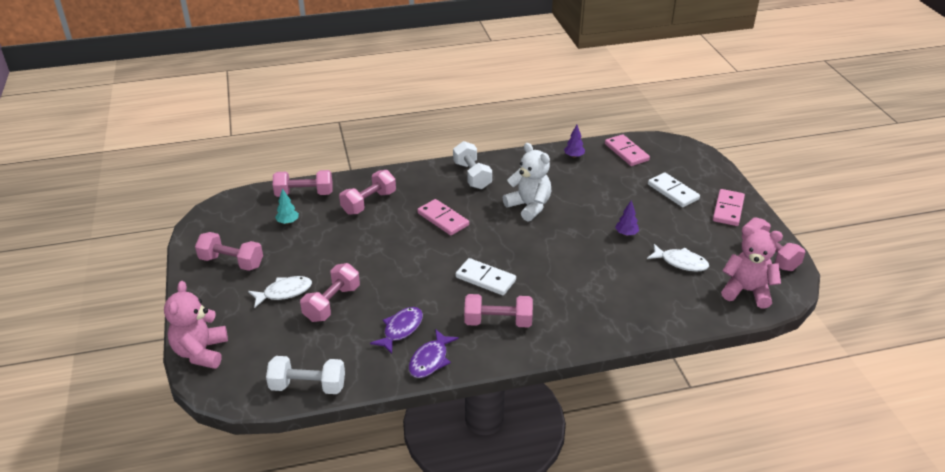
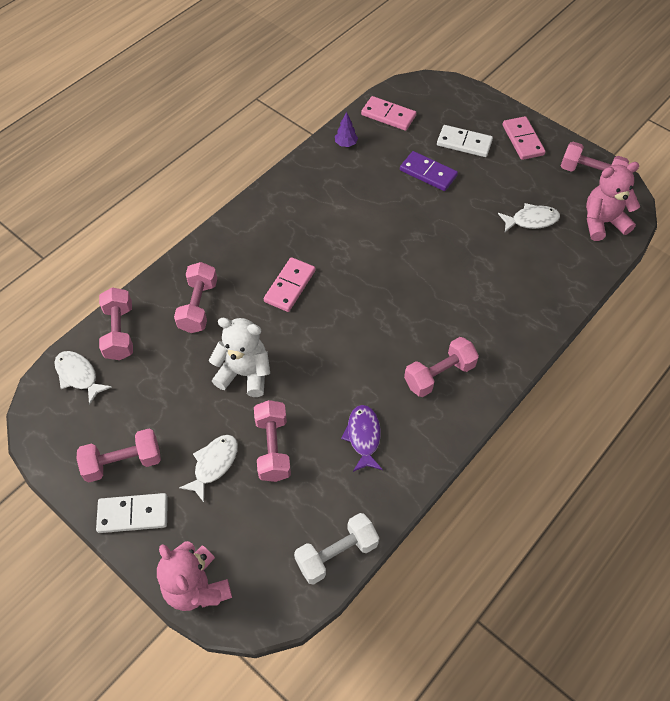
camera: 35 degrees left, 20 degrees up
(255, 204) = (78, 375): none -> white fish
(288, 222) = (136, 378): turquoise tree -> none
(304, 194) = (119, 332): pink dumbbell -> pink dumbbell turned 60 degrees counterclockwise
(430, 360) = (418, 453): purple fish -> none
(443, 219) = (289, 286): pink domino -> pink domino turned 75 degrees counterclockwise
(472, 175) = (271, 217): white dumbbell -> none
(485, 279) = (388, 333): white domino -> white domino (133, 514)
(529, 206) = (356, 227): white teddy bear -> white teddy bear (244, 373)
(622, 198) = (428, 173): none -> purple domino
(626, 234) = (464, 213): purple tree -> none

